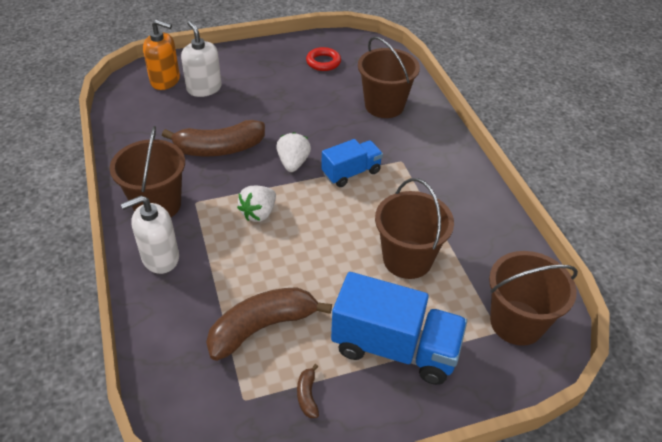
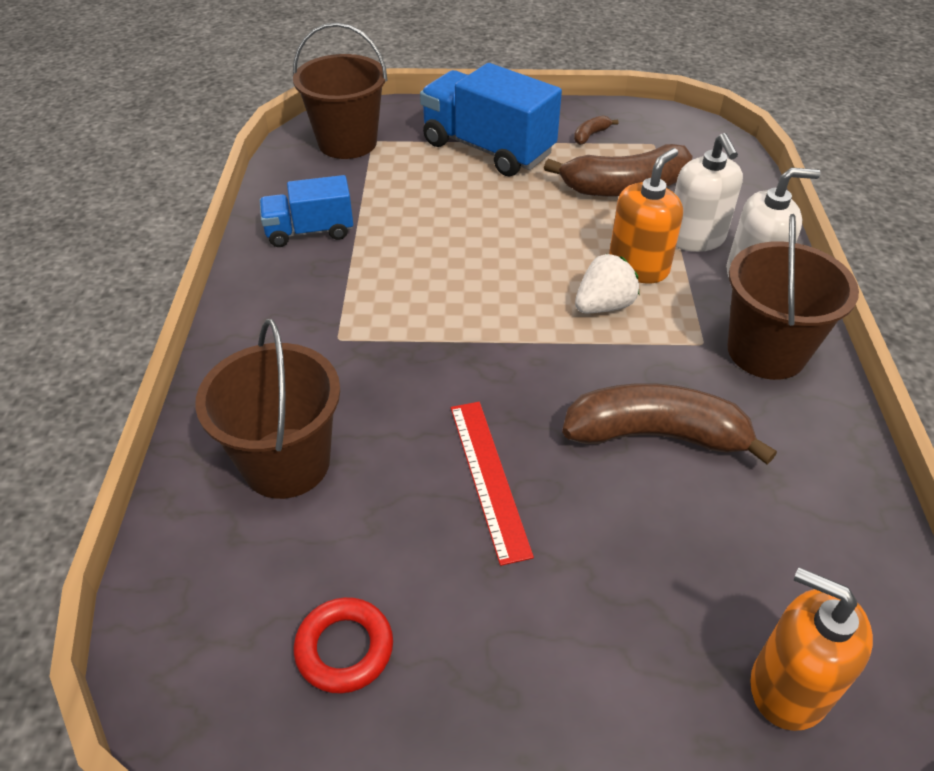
camera: 160 degrees left, 0 degrees up
(204, 88) = (682, 625): white soap dispenser -> white soap dispenser (695, 238)
(240, 248) = (638, 267): none -> orange soap dispenser
(293, 163) = (524, 375): white strawberry -> none
(294, 117) = (488, 477): none -> red ruler
(307, 395) = (590, 135): brown banana -> brown banana turned 150 degrees counterclockwise
(351, 172) = (433, 337): blue truck -> blue truck (310, 231)
(407, 259) = (423, 213): brown bucket -> none

